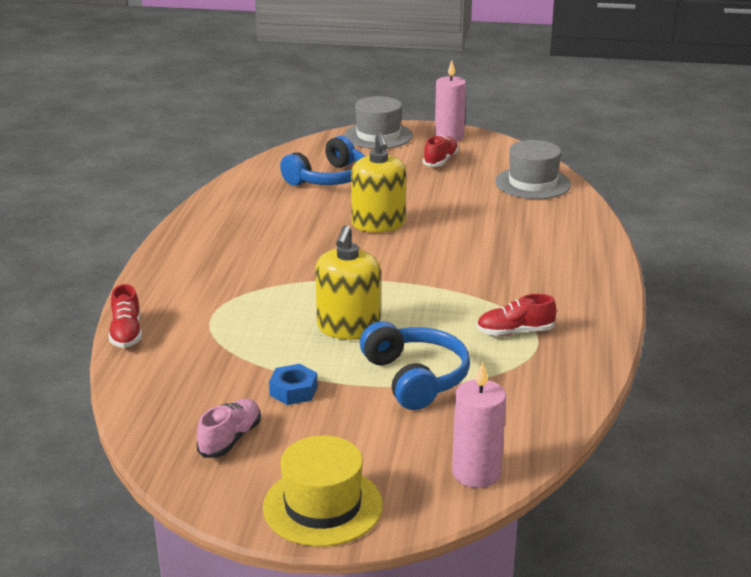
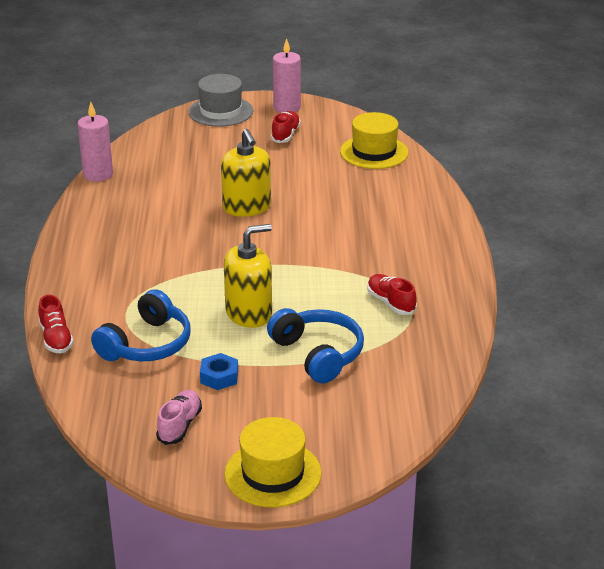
camera: 10 degrees left, 5 degrees up
(328, 178) = (187, 163): blue headphones -> blue headphones (146, 344)
(348, 328) = (249, 313): yellow soap dispenser -> yellow soap dispenser turned 120 degrees counterclockwise
(476, 473) = (387, 432): pink candle -> pink candle (98, 174)
(515, 332) = (391, 303): red shoe -> red shoe turned 75 degrees clockwise
(532, 183) = (374, 152): grey hat -> yellow hat

